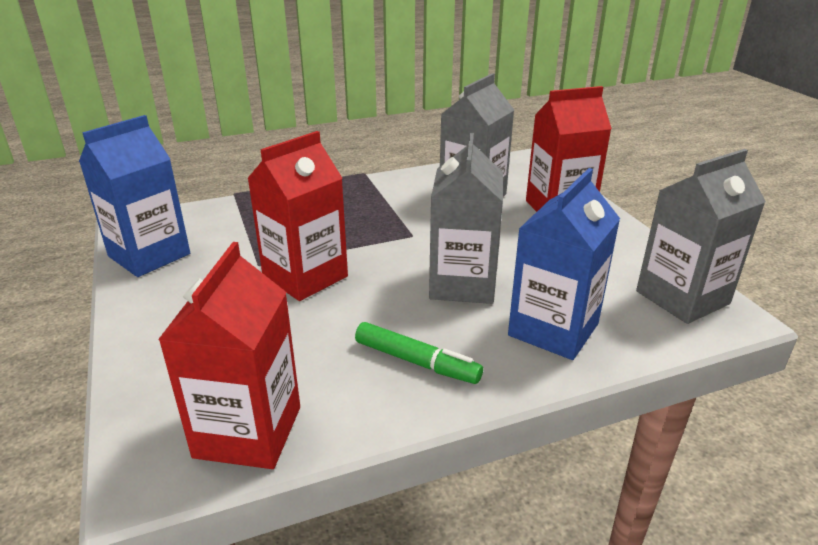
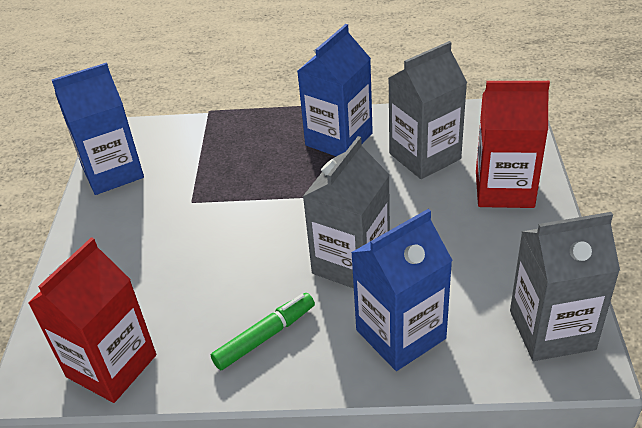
camera: 25 degrees right, 10 degrees up
(305, 276) = (222, 223): red carton -> none
(383, 196) = (339, 139): none -> blue carton
(416, 361) = (265, 336): green marker -> green marker turned 90 degrees counterclockwise

